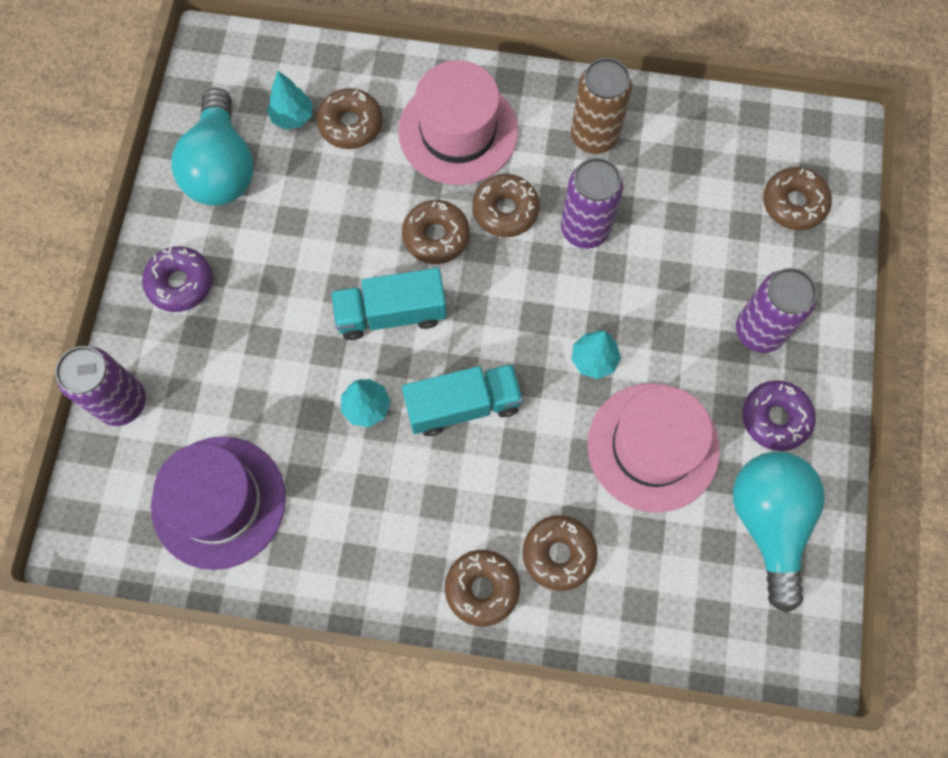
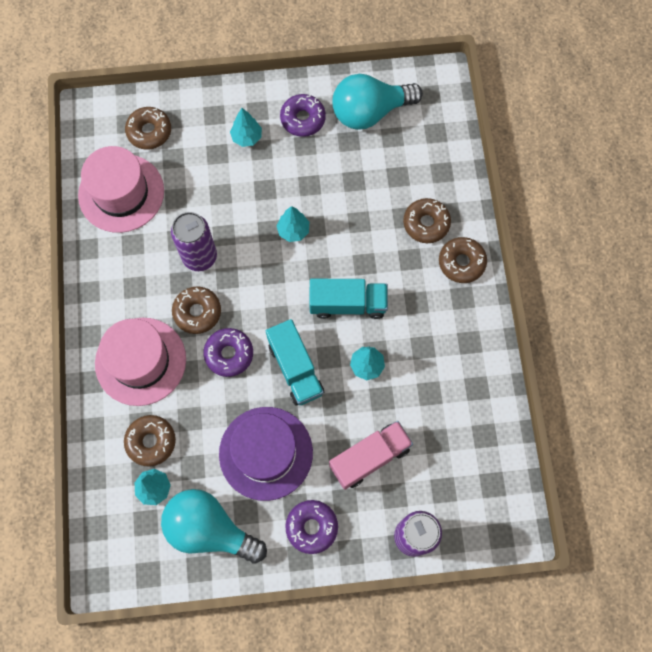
camera: 105 degrees left, 0 degrees up
(218, 502) = (460, 443): purple hat -> purple hat (266, 453)
(221, 168) = (210, 529): turquoise light bulb -> turquoise light bulb turned 135 degrees counterclockwise
(241, 376) = (369, 457): none -> pink truck
(436, 236) = (229, 354): brown donut -> purple donut
(463, 405) = (348, 304): turquoise truck -> turquoise truck turned 120 degrees clockwise
(594, 136) = (125, 266): brown can -> none
(653, 447) = (342, 184): pink hat -> pink hat (121, 193)
(759, 331) = (247, 137): purple can -> turquoise tree

